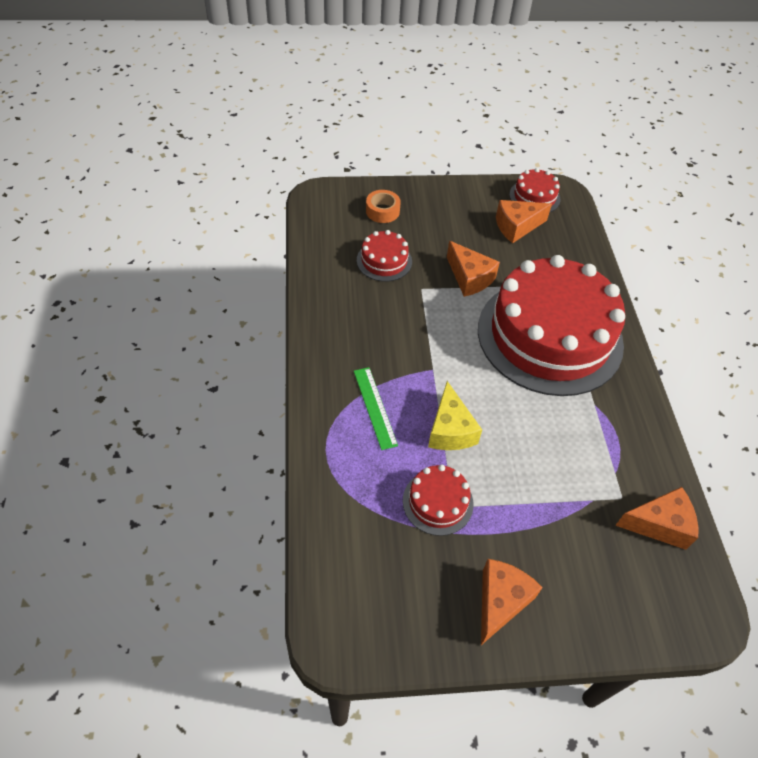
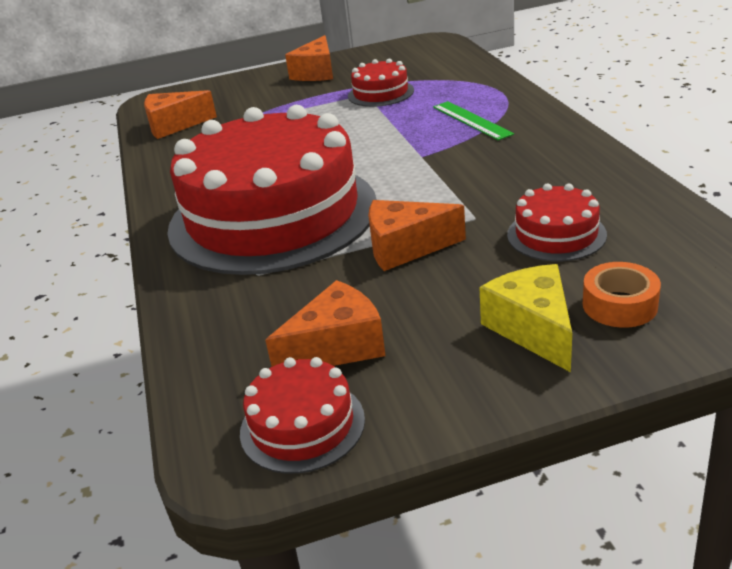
camera: 175 degrees right, 20 degrees down
(450, 430) = (383, 126): yellow cheese -> yellow cheese (533, 329)
(469, 278) = (405, 248): orange cheese -> orange cheese turned 45 degrees counterclockwise

